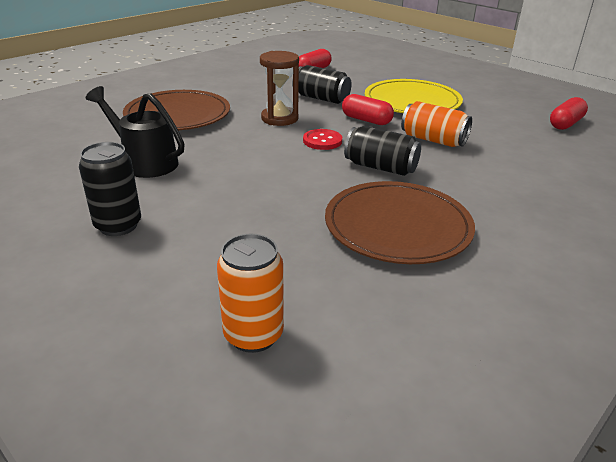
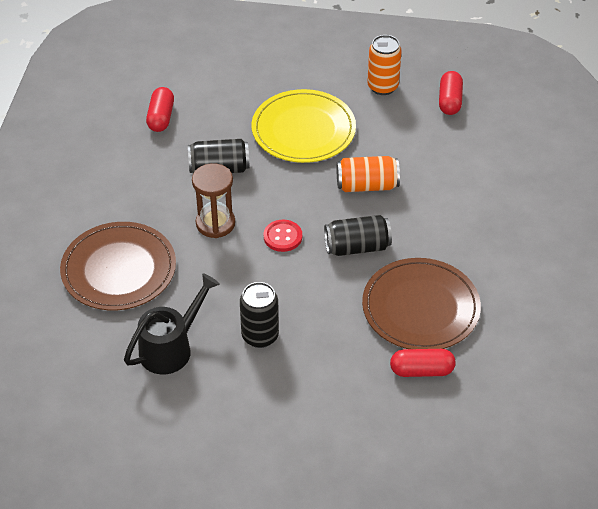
camera: 35 degrees left, 15 degrees up
(118, 225) = (240, 421): black can -> black can (260, 336)
(144, 162) = (172, 347): black watering can -> black watering can turned 135 degrees clockwise
(253, 335) = (417, 446): orange can -> orange can (382, 86)
(366, 120) = (290, 184): red capsule -> red capsule (421, 370)

